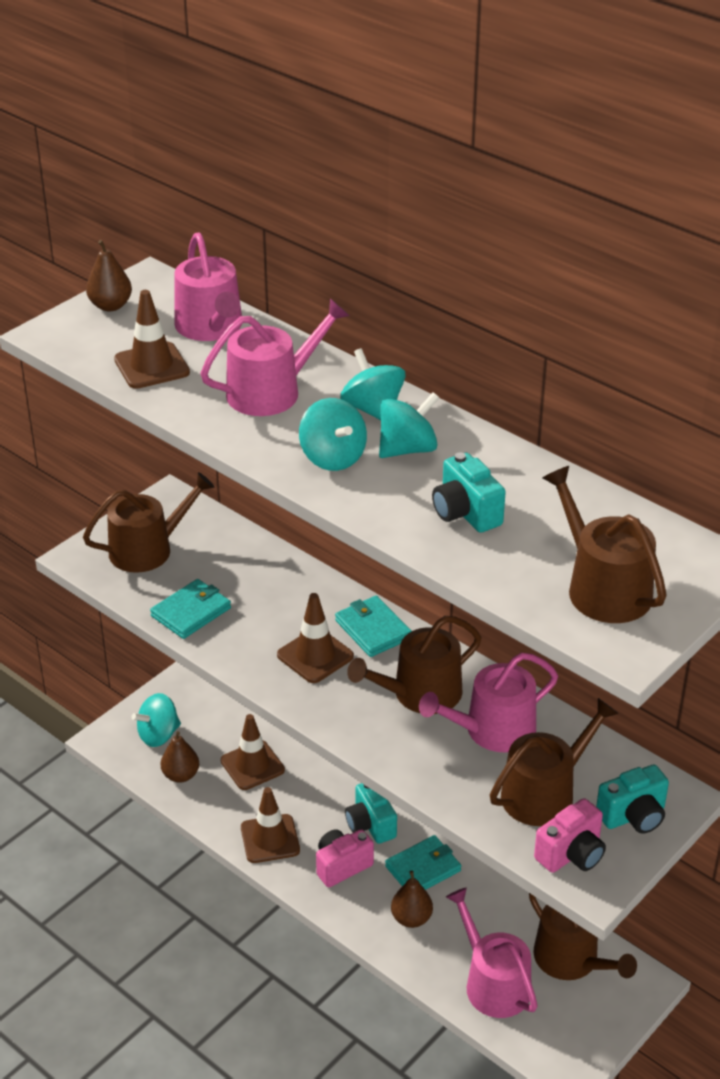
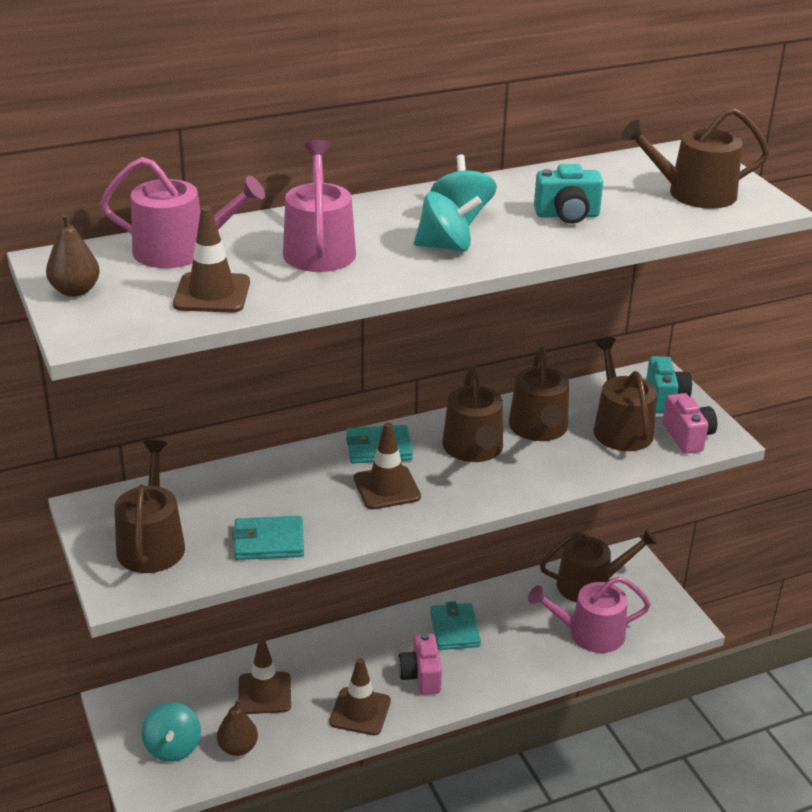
camera: 65 degrees left, 5 degrees down
(191, 612) = (268, 541): turquoise wallet -> turquoise wallet turned 75 degrees counterclockwise
(370, 825) = (388, 642): turquoise camera -> none
(373, 409) = (392, 214): turquoise spinning top -> none
(411, 918) = (501, 655): brown pear -> none
(492, 730) = (539, 428): pink watering can -> brown watering can

